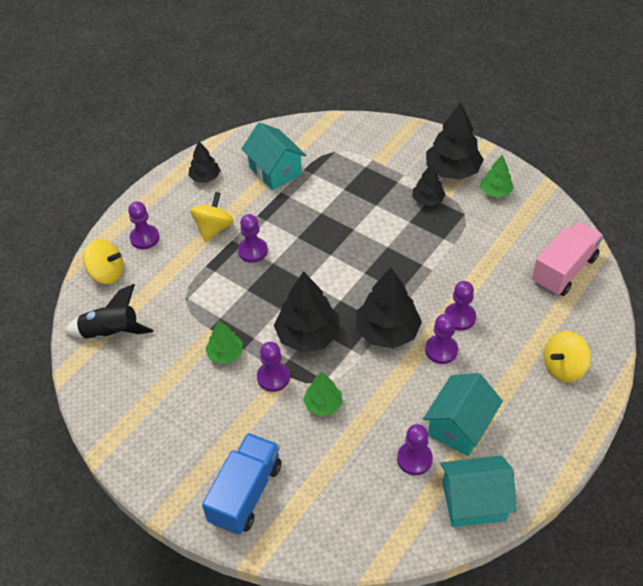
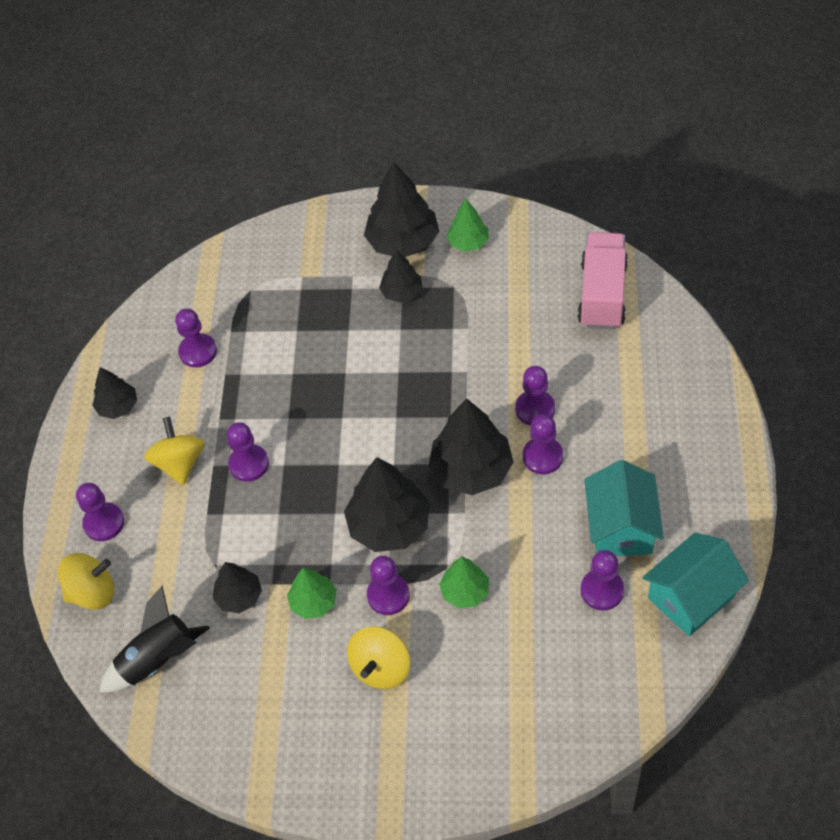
camera: 30 degrees left, 5 degrees up
(185, 324) = (239, 596): none -> black tree
(245, 493) = (458, 739): blue truck -> none
(275, 171) = (198, 351): turquoise house -> purple pawn
(563, 367) = (676, 402): yellow spinning top -> yellow spinning top (381, 668)

